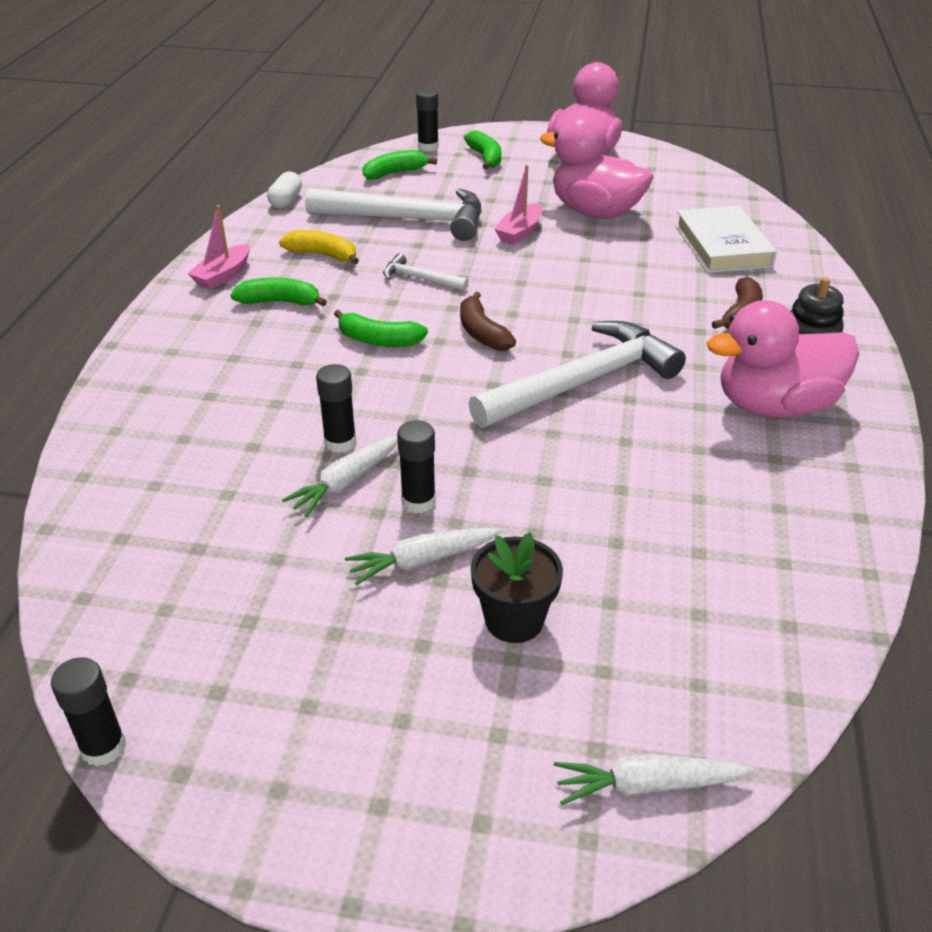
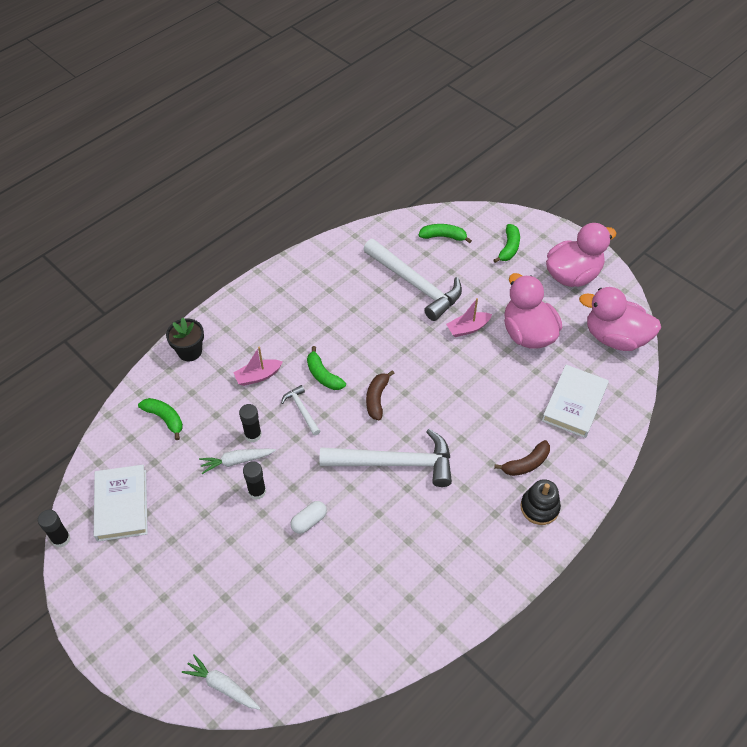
camera: 35 degrees right, 15 degrees up
(189, 633) = (122, 505): none -> white book
(223, 275) = (287, 283): pink boat -> pink boat (258, 376)
(280, 302) = (299, 319): green banana -> green banana (165, 418)
(286, 201) = (364, 233): white capsule -> white capsule (309, 521)
(323, 255) = (347, 292): yellow banana -> none
(420, 279) = (381, 339): white hammer -> white hammer (302, 410)
(422, 561) = (232, 525): white carrot -> none
(428, 147) = (484, 220): black glue stick -> none
(514, 620) = (241, 580): black flower pot -> black flower pot (190, 351)
(775, 406) = (474, 537): pink duck -> pink duck (615, 337)

